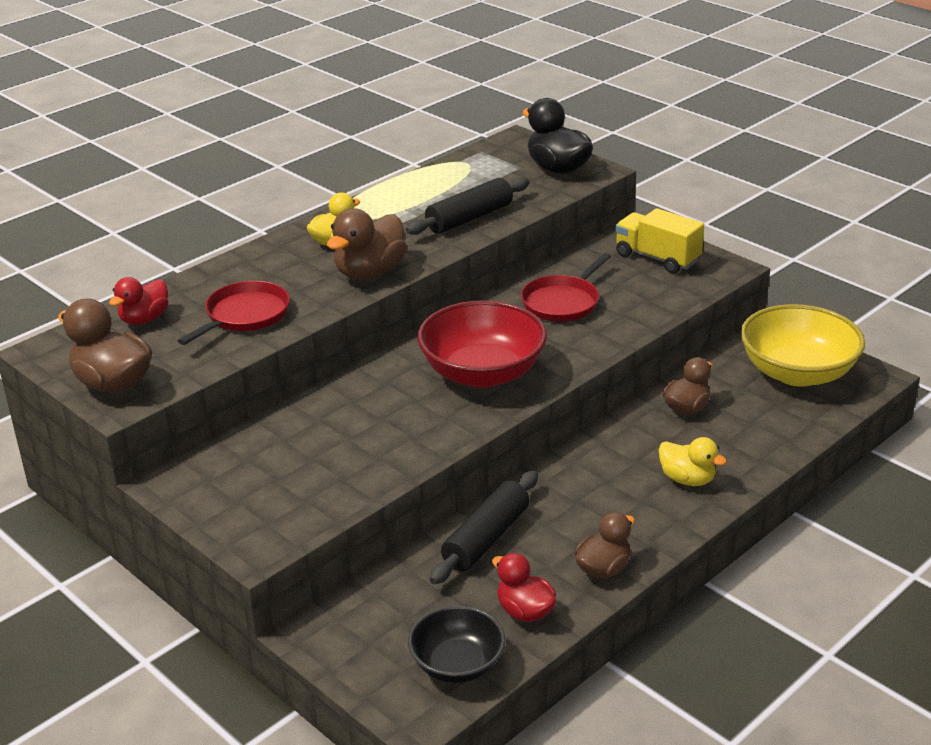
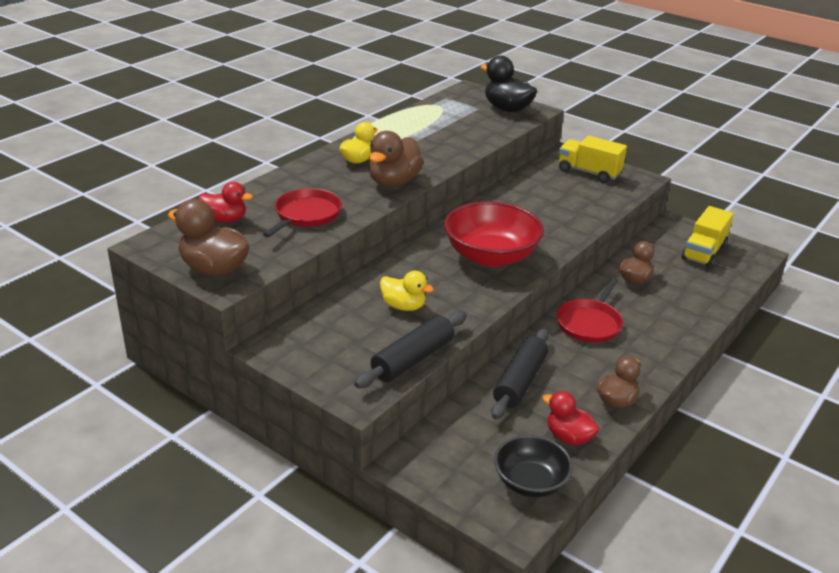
camera: 10 degrees left, 0 degrees up
(144, 319) = (225, 219): red duck -> red duck turned 105 degrees counterclockwise
(469, 218) = (455, 143): black rolling pin -> black rolling pin (413, 359)
(562, 302) = (532, 204): red pan -> red pan (589, 323)
(687, 479) = (654, 331): yellow duck -> yellow duck (403, 306)
(797, 373) = (703, 252): yellow bowl -> yellow truck

